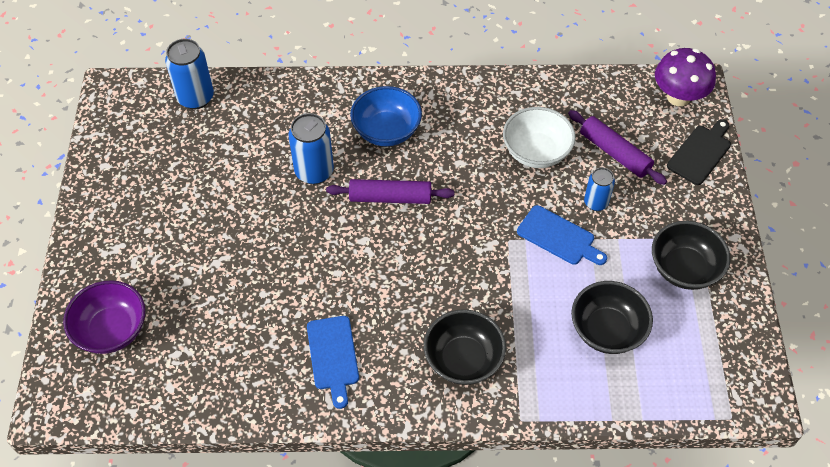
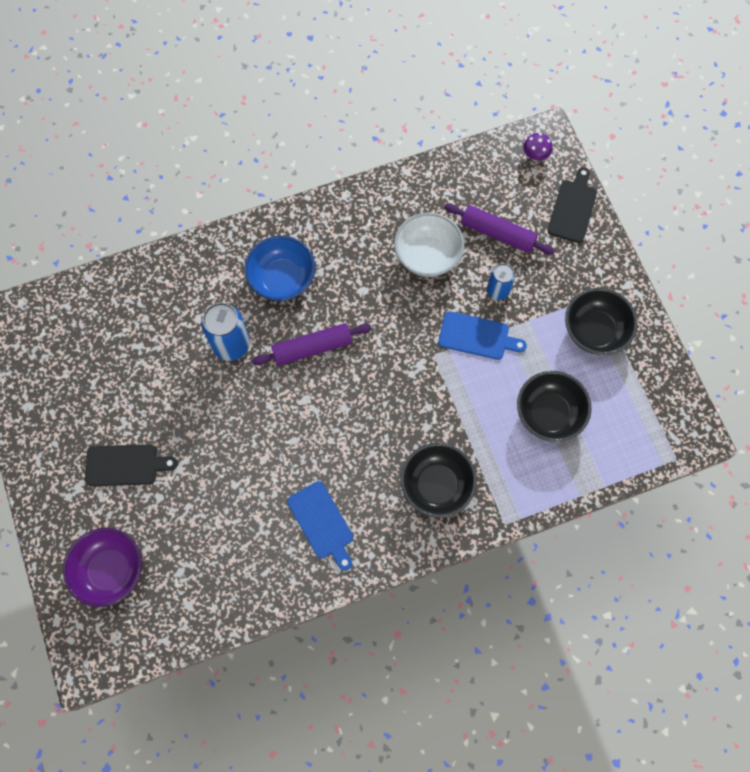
camera: 20 degrees left, 15 degrees up
(169, 243) = (125, 465): none -> black cutting board
(195, 98) = (84, 303): blue can -> none
(678, 97) = (535, 155): purple mushroom -> purple mushroom, size x0.51

